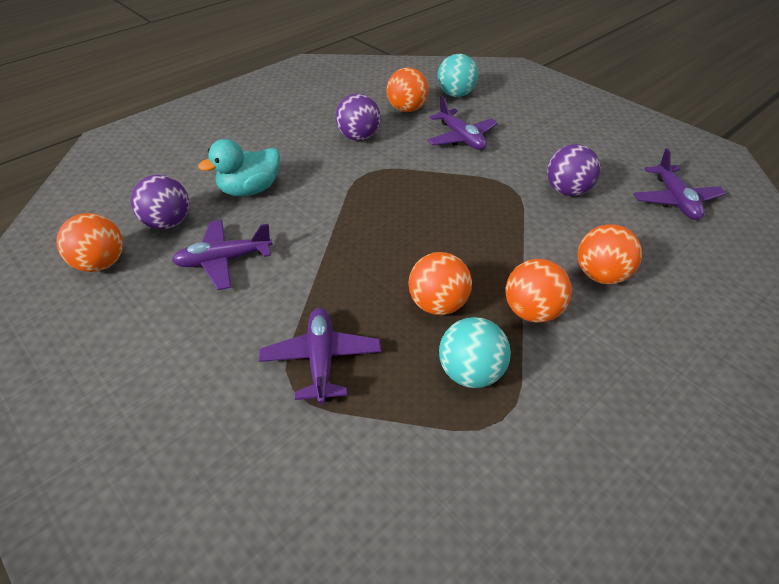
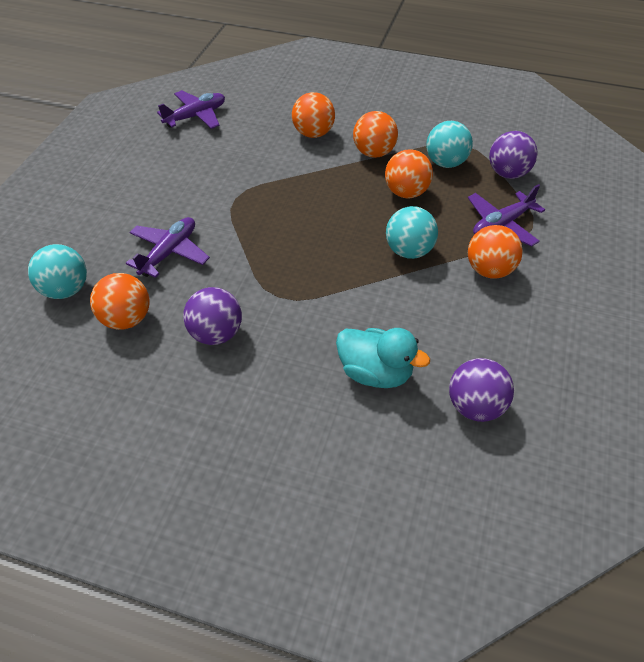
camera: 120 degrees left, 5 degrees up
(101, 263) = (563, 417): orange ball -> orange ball (489, 270)
(224, 260) = (476, 329): purple plane -> none
(350, 264) = (409, 251): none -> turquoise ball
(567, 191) = (220, 167): purple ball -> purple ball (507, 173)

